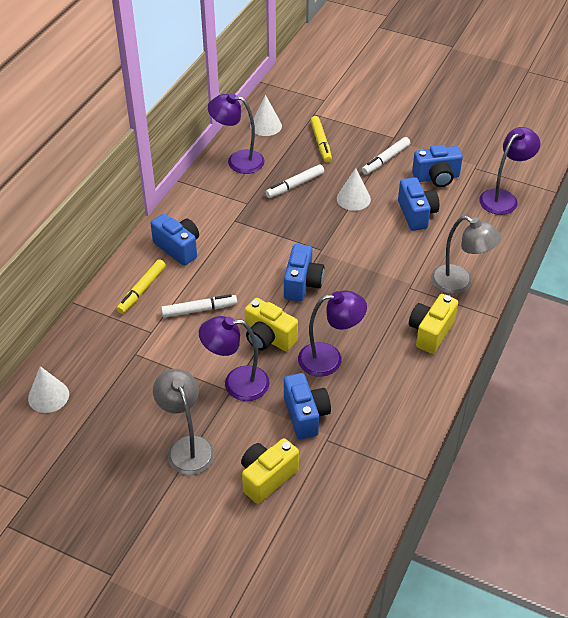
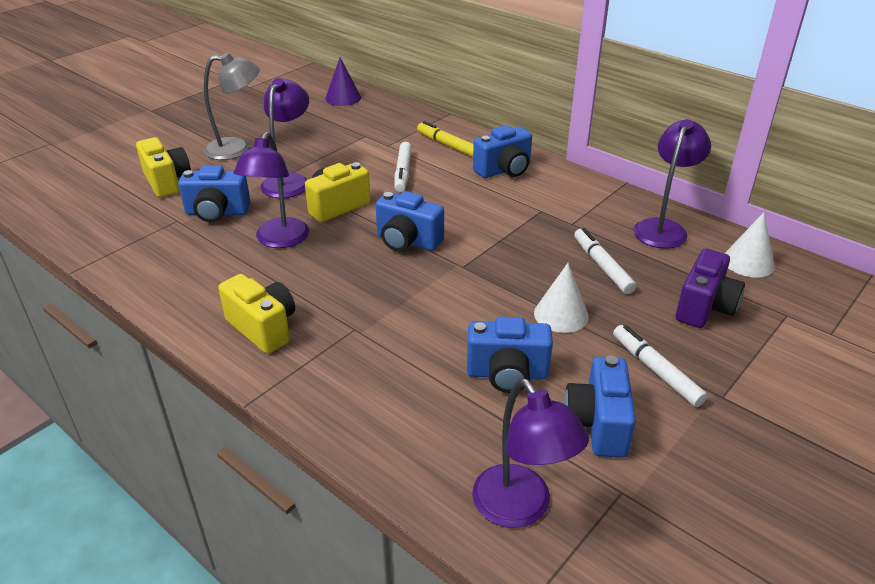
camera: 105 degrees right, 10 degrees down
(48, 396) = (343, 98): white cone -> purple cone
(321, 143) = (704, 307): yellow marker -> purple camera
(459, 283) = (335, 382): grey lamp -> none

